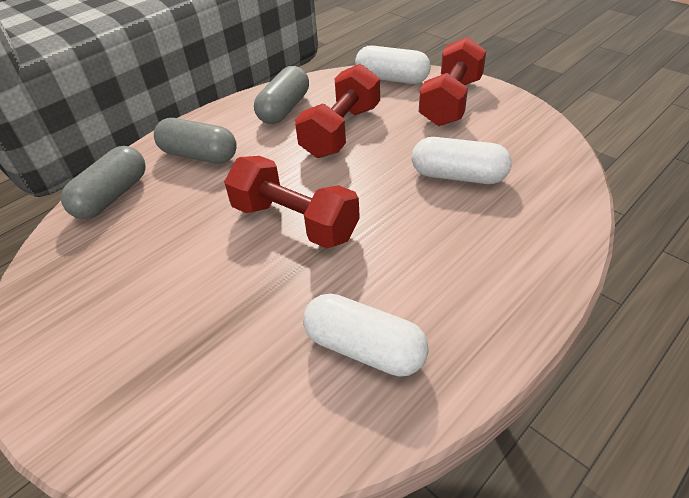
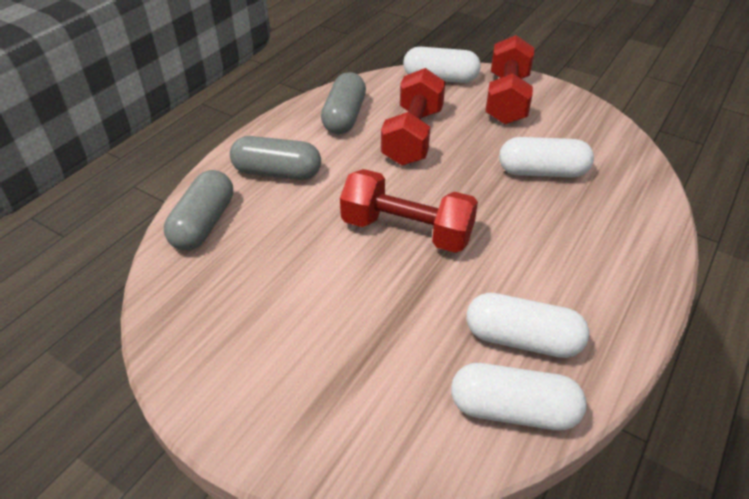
camera: 15 degrees left, 0 degrees up
(322, 425) = (513, 410): none -> white capsule

